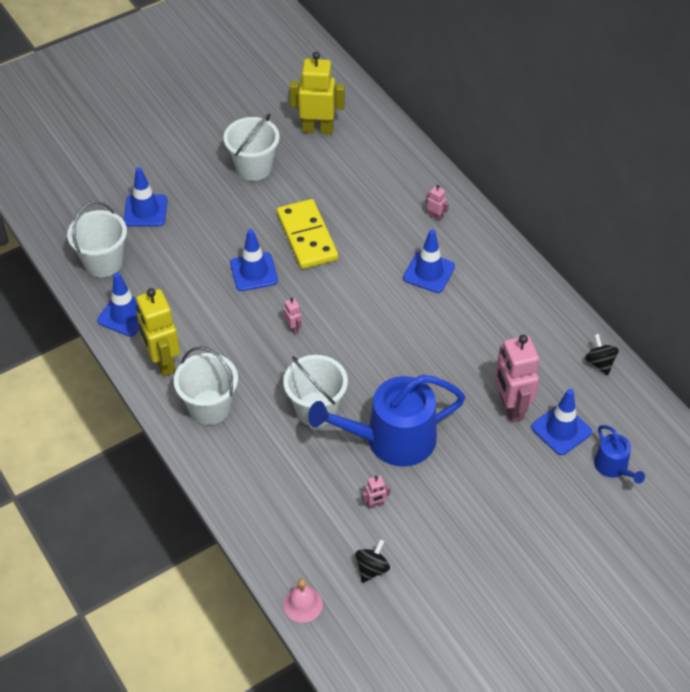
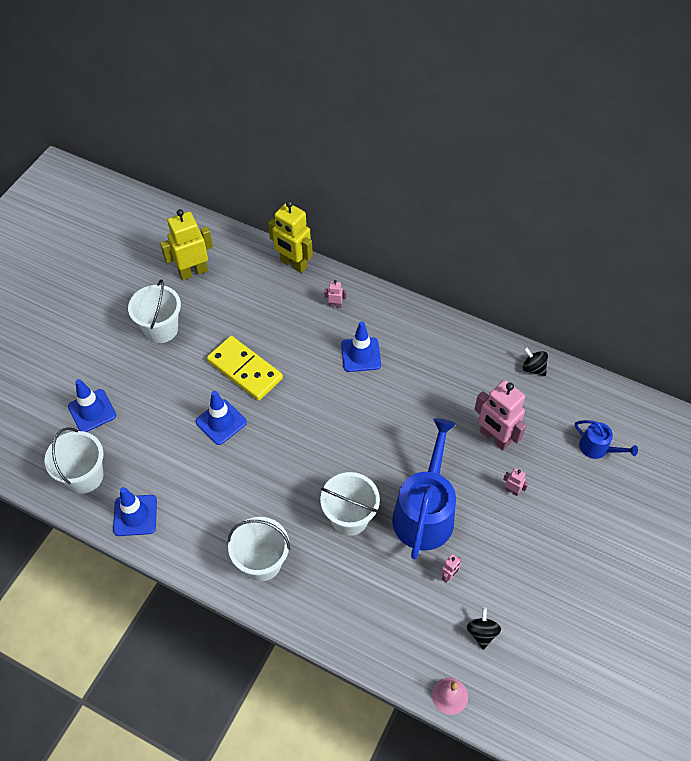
camera: 30 degrees left, 5 degrees up
(163, 362) = (196, 542): yellow robot -> yellow robot (293, 264)
(293, 328) = (285, 456): pink robot -> pink robot (512, 490)
(392, 439) = (425, 512): blue watering can -> blue watering can turned 150 degrees clockwise
(561, 430) = (542, 437): blue traffic cone -> none

